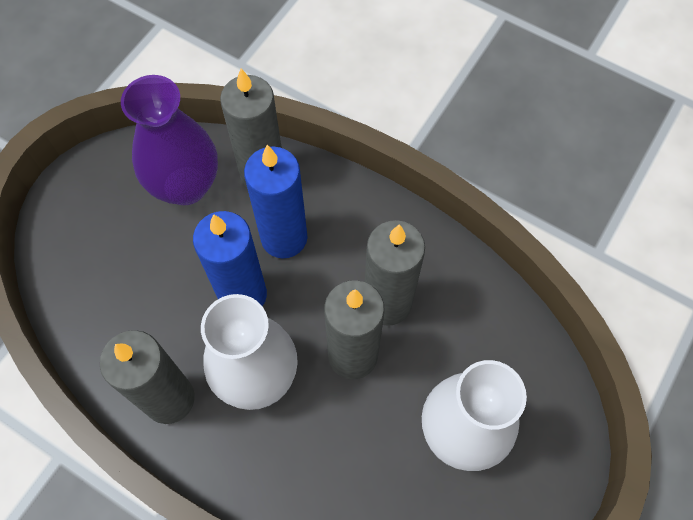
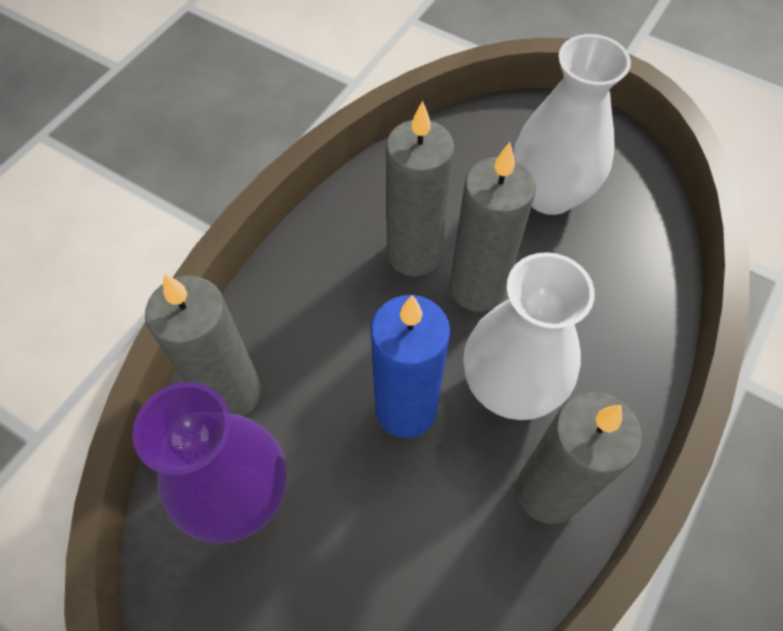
camera: 90 degrees left, 5 degrees down
(284, 238) = (328, 363): blue candle -> none

